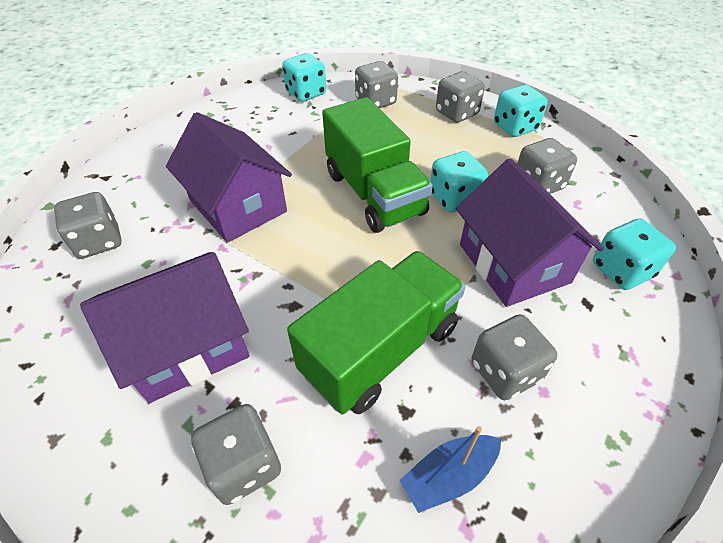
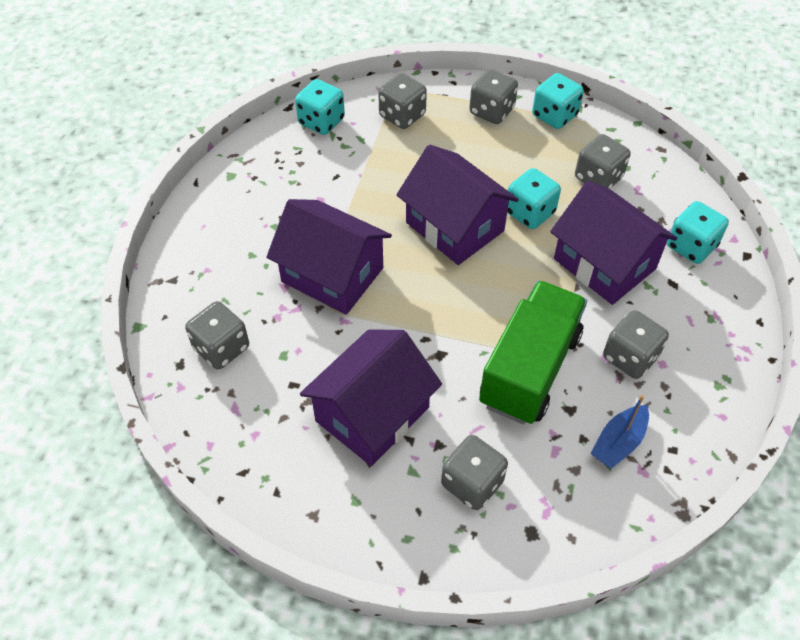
camera: 20 degrees left, 5 degrees up
(374, 193) = (454, 227): green truck -> purple house

